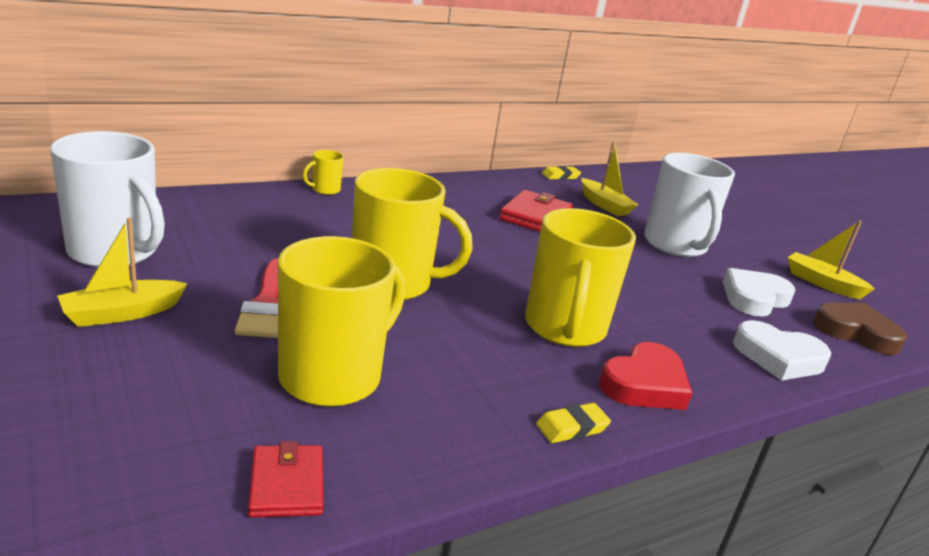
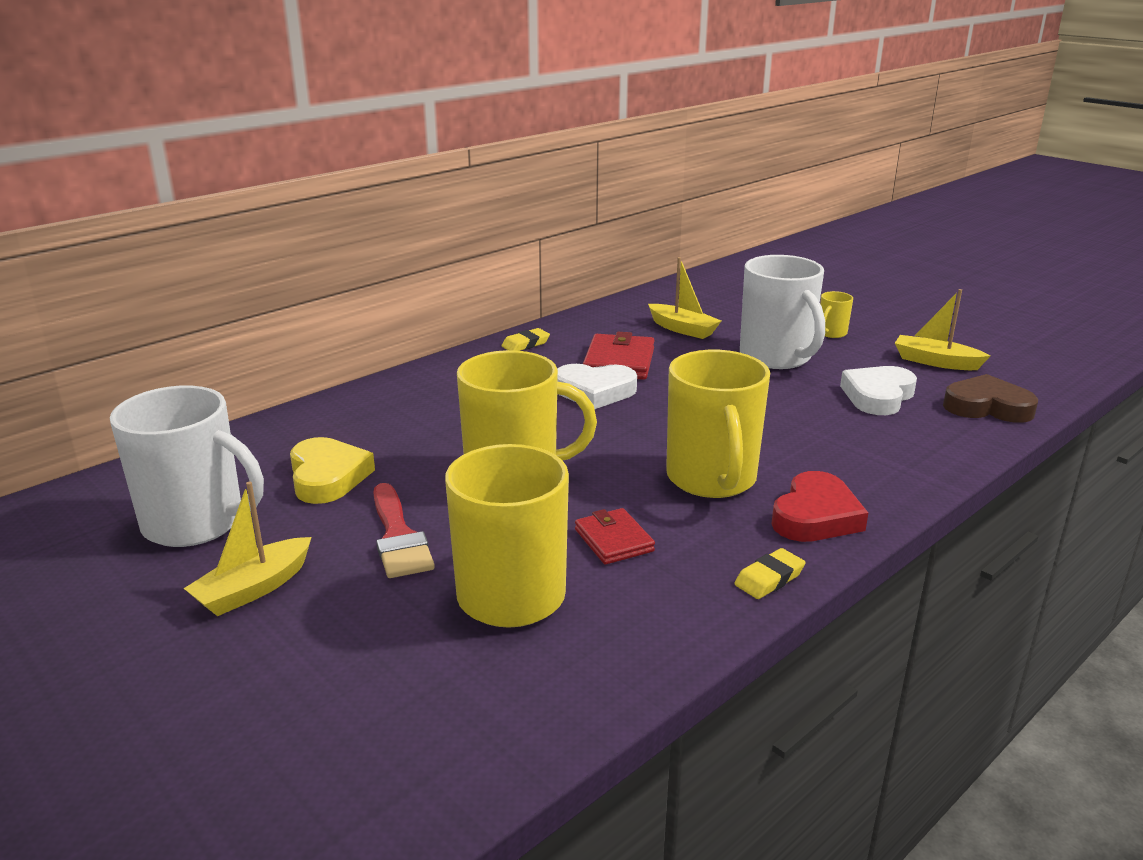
camera: 10 degrees left, 0 degrees up
(241, 244) = (327, 477): none -> yellow heart
(287, 485) = (534, 711): red wallet -> red wallet (613, 540)
(325, 190) = (377, 389): yellow mug -> yellow mug (831, 333)
(560, 176) = (620, 306): yellow eraser -> yellow eraser (525, 344)
(778, 357) = (926, 453): white heart -> white heart (594, 391)

